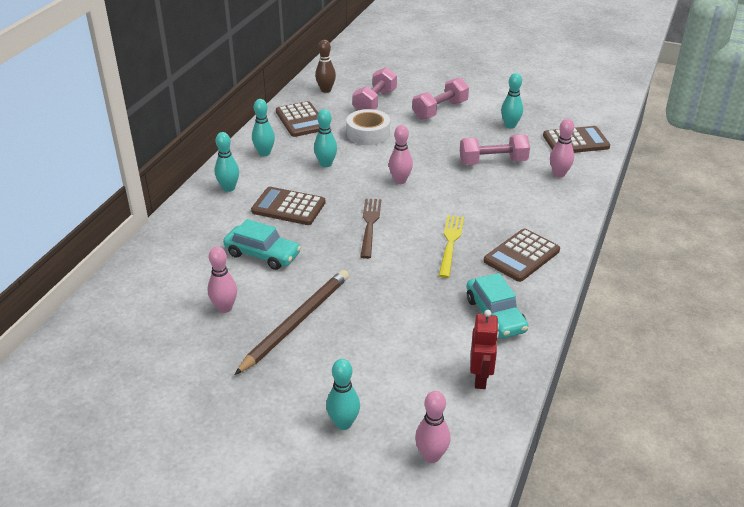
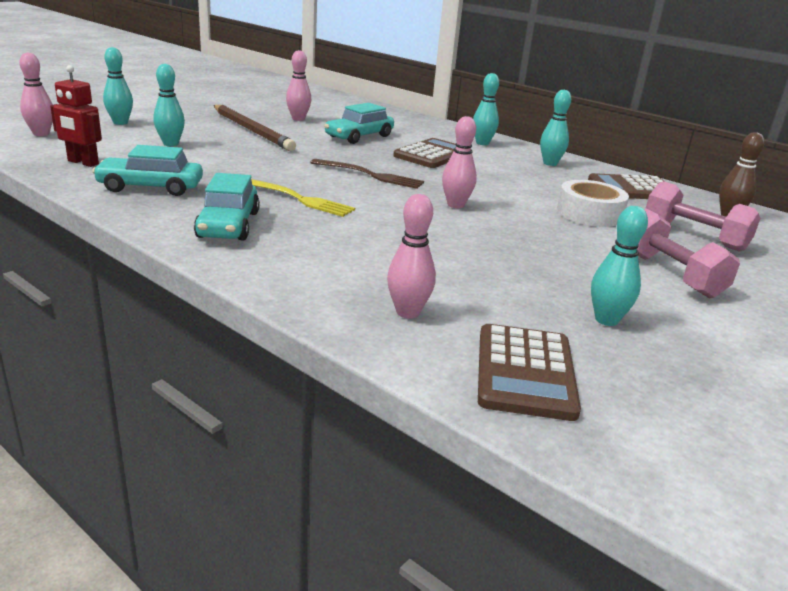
camera: 105 degrees right, 10 degrees down
(326, 164) = (514, 181): turquoise bowling pin -> turquoise bowling pin (170, 144)
(493, 162) = (476, 270): pink dumbbell -> none
(521, 256) = (228, 225): brown calculator -> turquoise car

